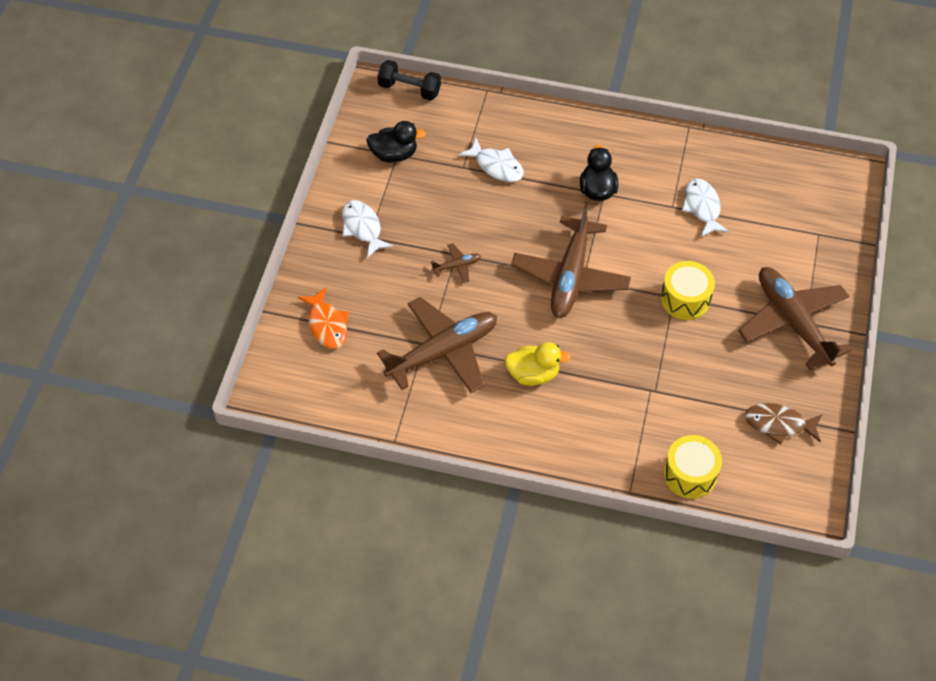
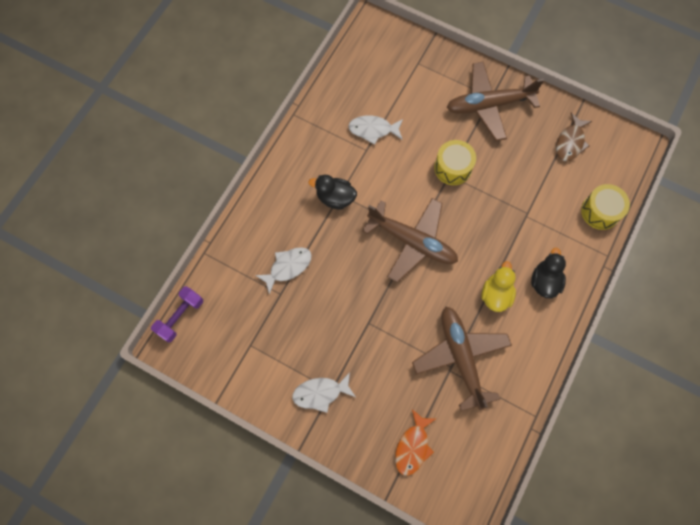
camera: 75 degrees left, 15 degrees up
(327, 325) = (413, 446): orange fish -> orange fish turned 120 degrees clockwise
(394, 154) = (249, 347): black duck -> black duck (544, 281)
(409, 89) = (180, 317): black dumbbell -> purple dumbbell
(457, 266) = (380, 325): brown plane -> none

